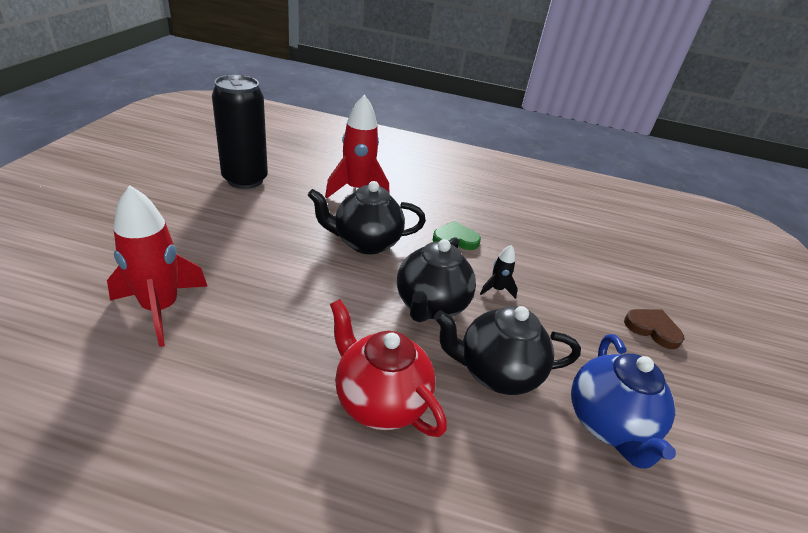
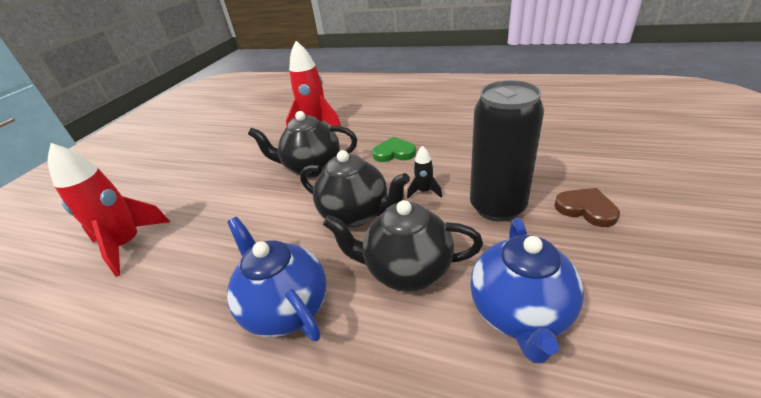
camera: 15 degrees right, 0 degrees up
(245, 180) = (227, 133): black can -> black can (497, 207)
(379, 400) = (286, 307): red teapot -> blue teapot
(430, 306) = (357, 214): black teapot -> black teapot turned 90 degrees counterclockwise

